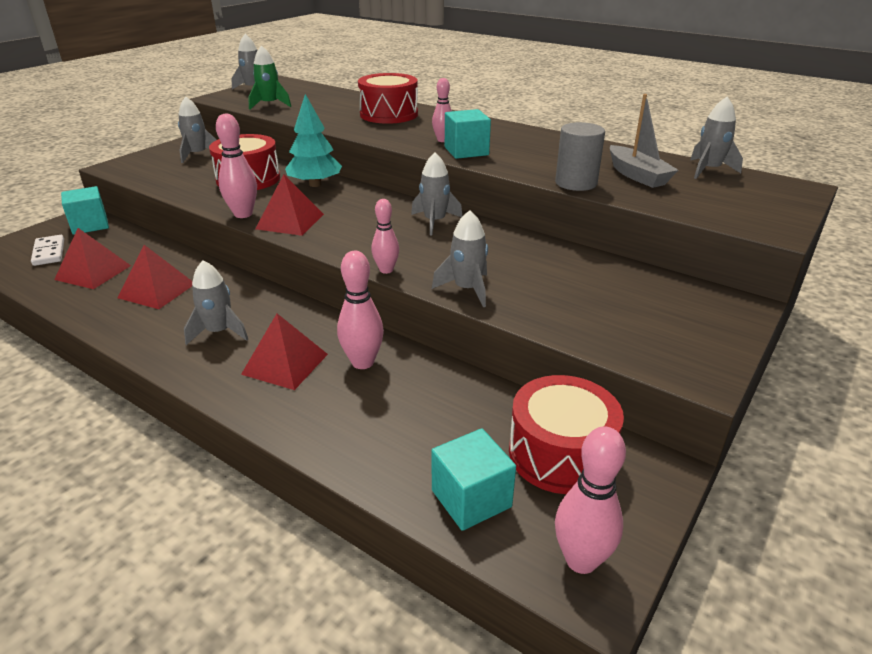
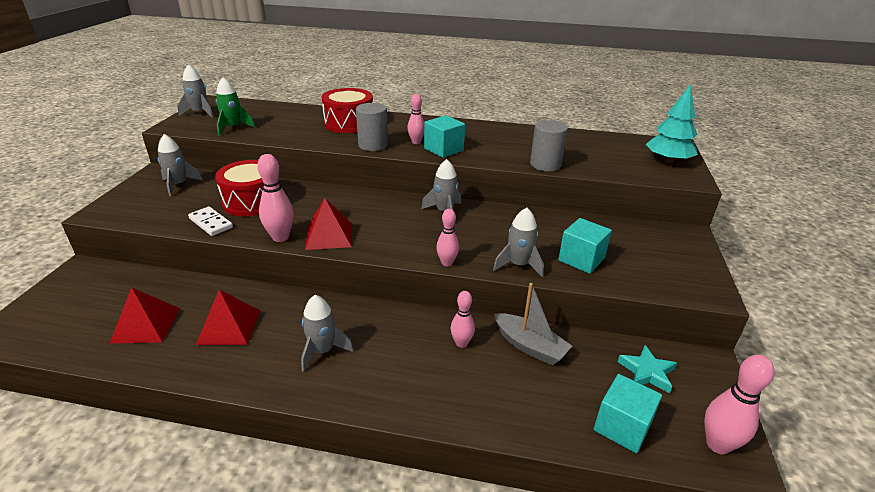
camera: 25 degrees left, 0 degrees up
(49, 252) = (76, 316): white domino -> white domino (210, 223)
(90, 225) = (97, 276): turquoise cube -> turquoise cube (581, 259)
(285, 364) = (403, 363): red pyramid -> none
(315, 184) = (317, 196): turquoise tree -> turquoise tree (668, 161)
(362, 362) = (461, 343): pink bowling pin -> pink bowling pin, size x0.65
(391, 137) = (373, 145): none -> grey cylinder
(560, 454) = (647, 372): red drum -> turquoise star
(637, 176) = (577, 151): grey boat -> grey boat (530, 346)
(708, 170) = (614, 139): grey rocket -> none

